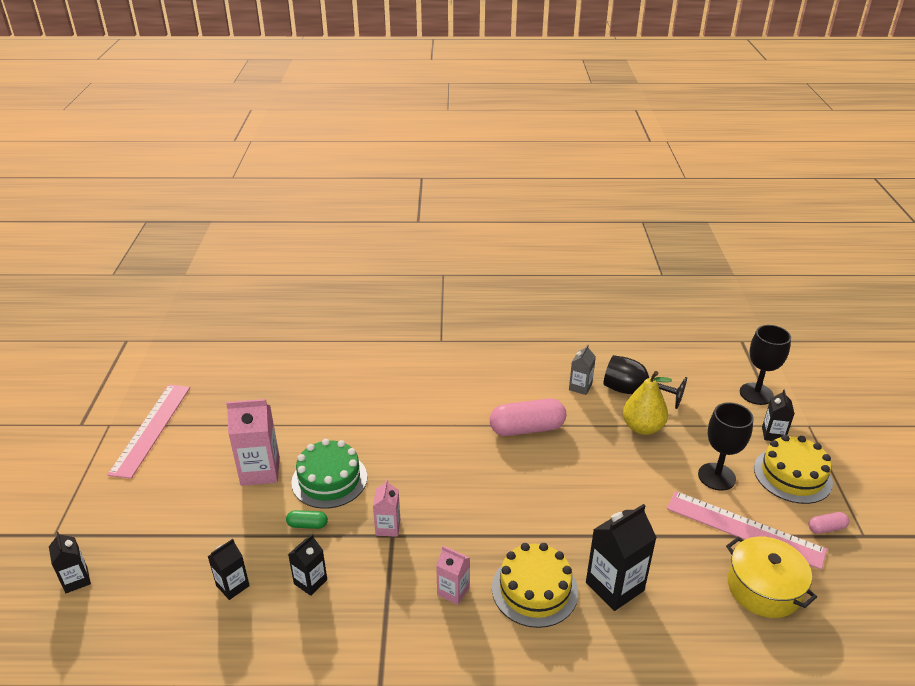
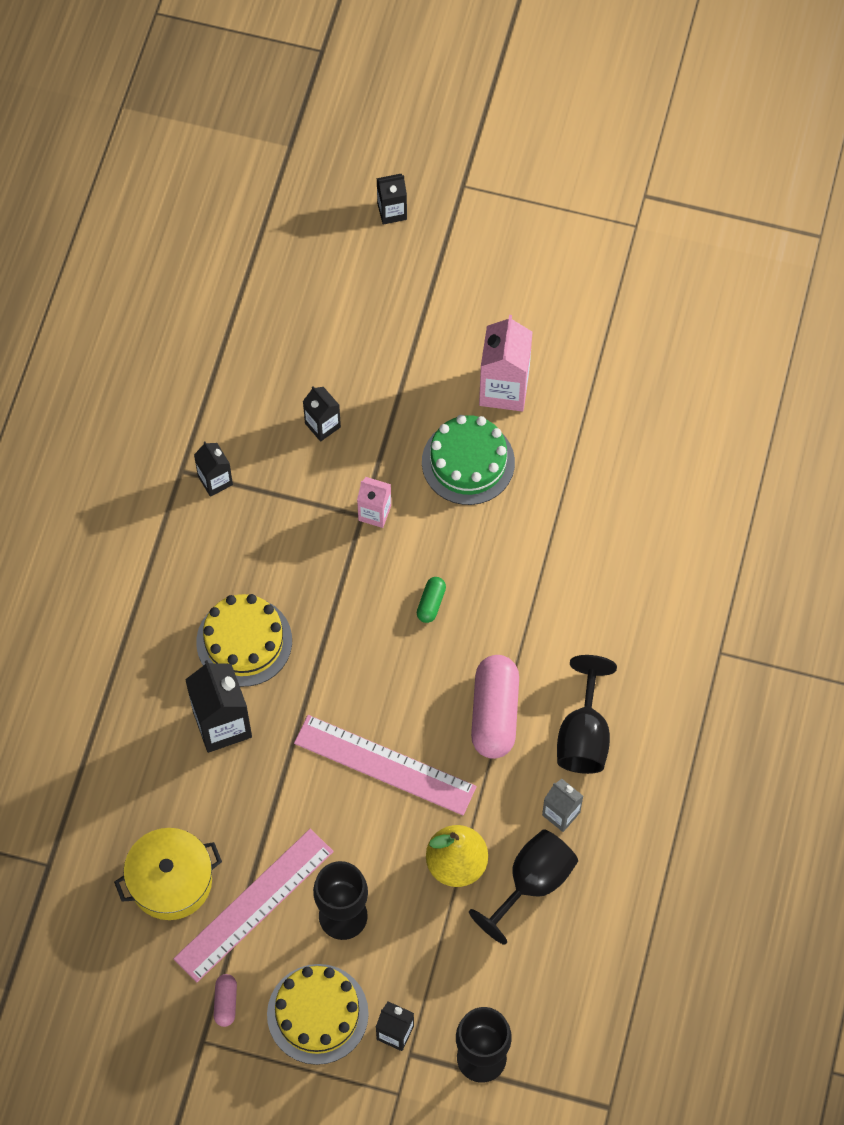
camera: 105 degrees right, 30 degrees up
(151, 429) = (614, 272): pink ruler -> pink ruler (384, 765)
(233, 586) = (340, 352): black carton -> black carton (215, 480)
(307, 525) = (403, 431): green capsule -> green capsule (431, 603)
(453, 591) = (268, 560): pink carton -> none
(522, 386) = (583, 735): none -> black goblet

